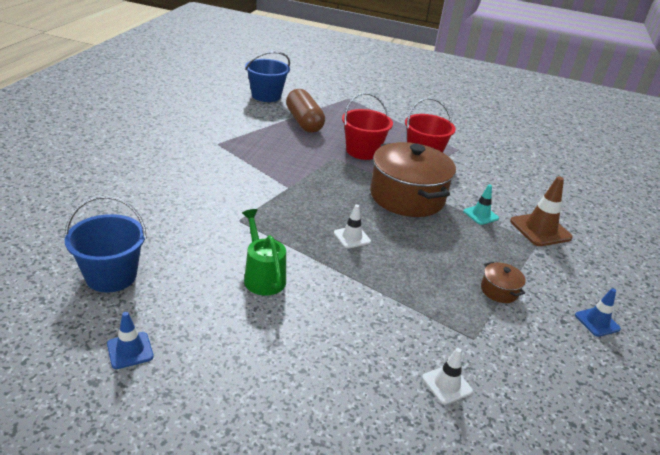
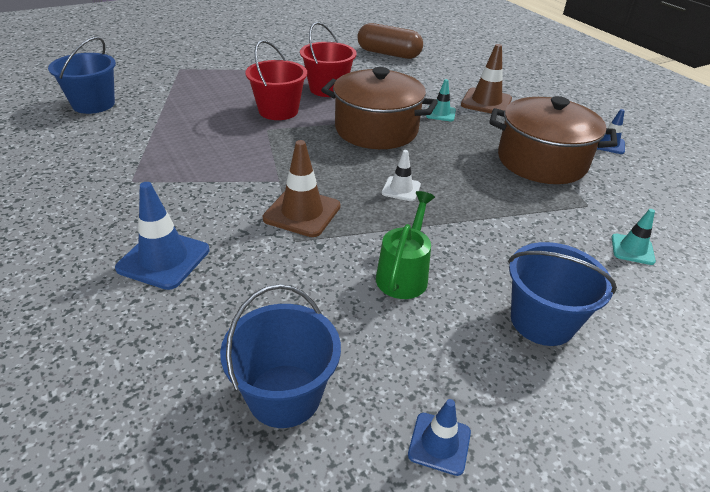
camera: 45 degrees left, 5 degrees up
(167, 187) = (163, 259): none -> blue traffic cone
(262, 276) = (404, 274): green watering can -> green watering can turned 90 degrees clockwise
(269, 210) = (302, 212): none -> brown traffic cone
(290, 359) = (542, 321): none -> blue bucket
(304, 122) = (180, 111): brown capsule -> brown capsule (388, 54)
(447, 384) = (632, 249): white traffic cone -> turquoise traffic cone
(499, 291) = (541, 161): brown pot -> brown pot, size x2.41

